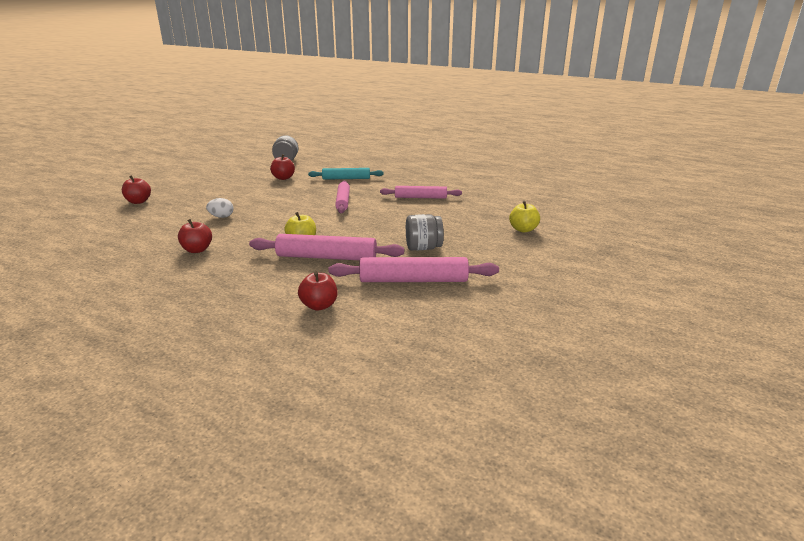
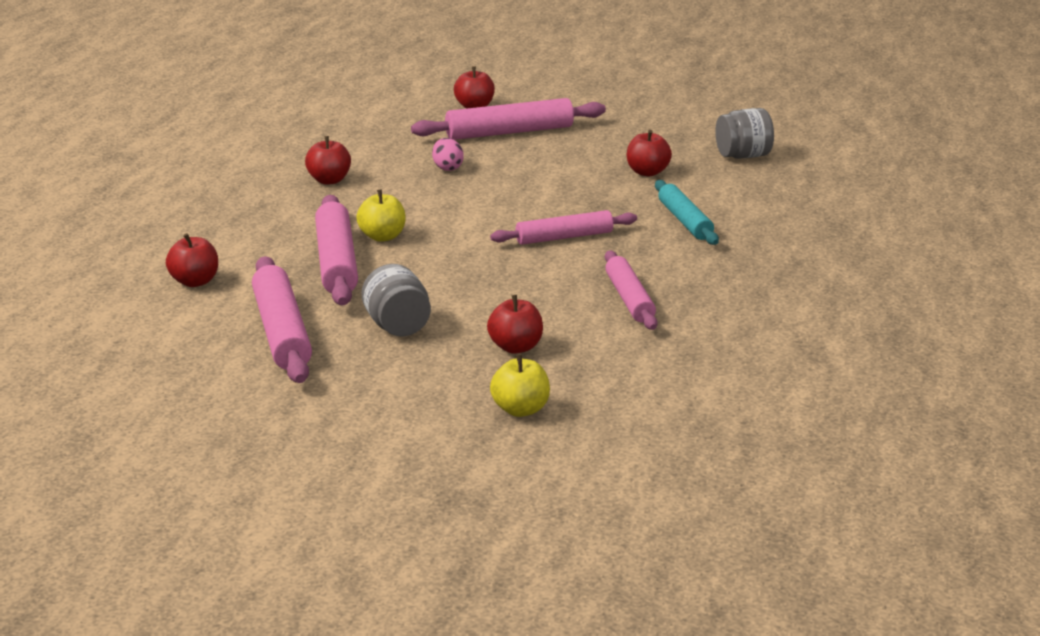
camera: 75 degrees right, 0 degrees up
(190, 198) = (509, 132): none -> pink rolling pin
(221, 217) = (447, 168): white egg -> pink egg
(459, 224) = (515, 347): none -> red apple

